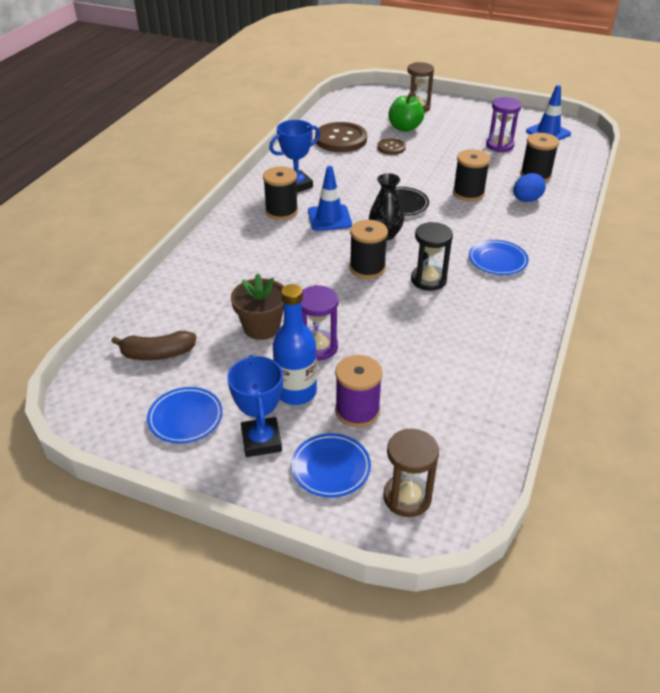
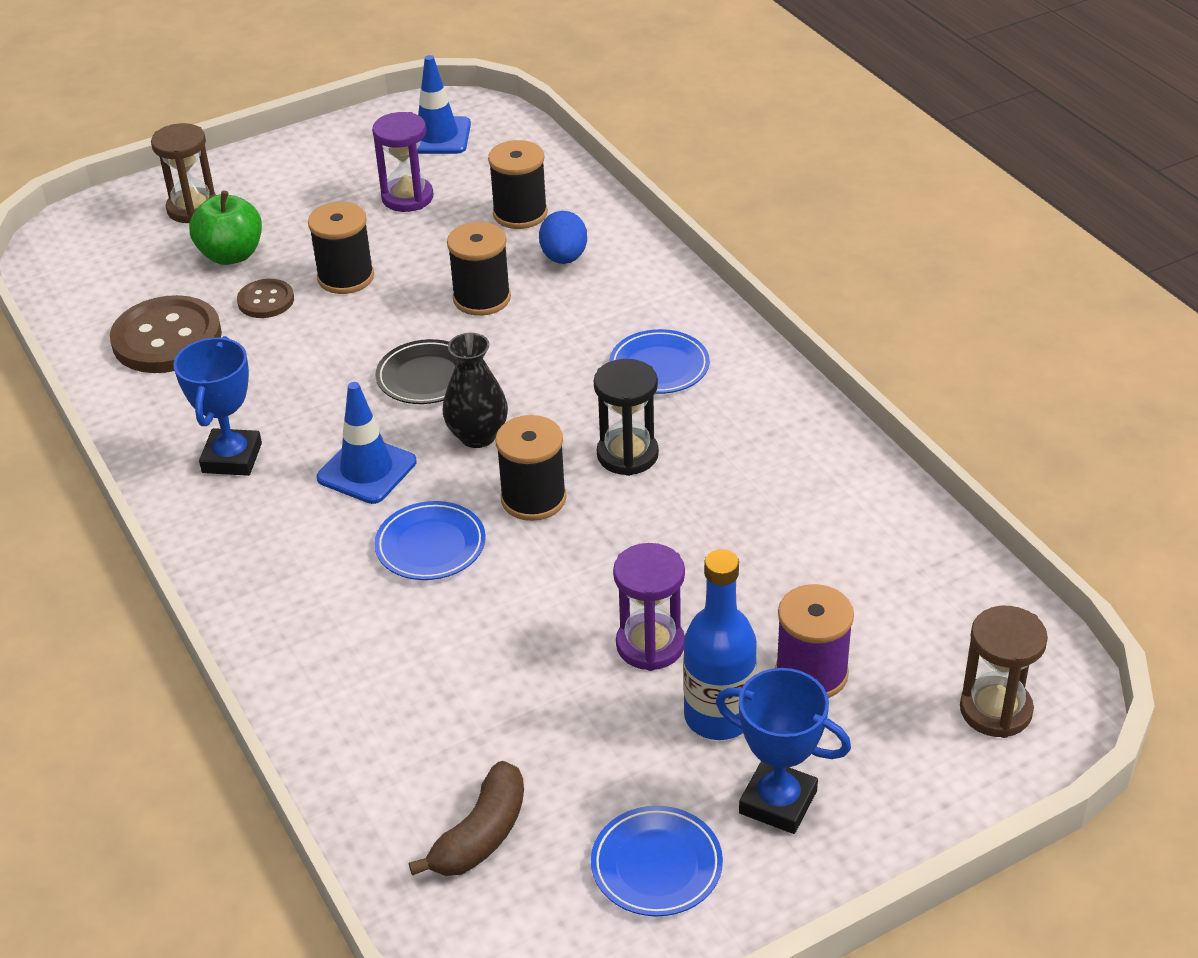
camera: 50 degrees left, 0 degrees up
(261, 327) = (545, 683): brown flower pot -> none
(281, 211) = (281, 512): black spool -> black spool (346, 277)
(331, 468) = (888, 756): blue plate -> blue plate (430, 545)

